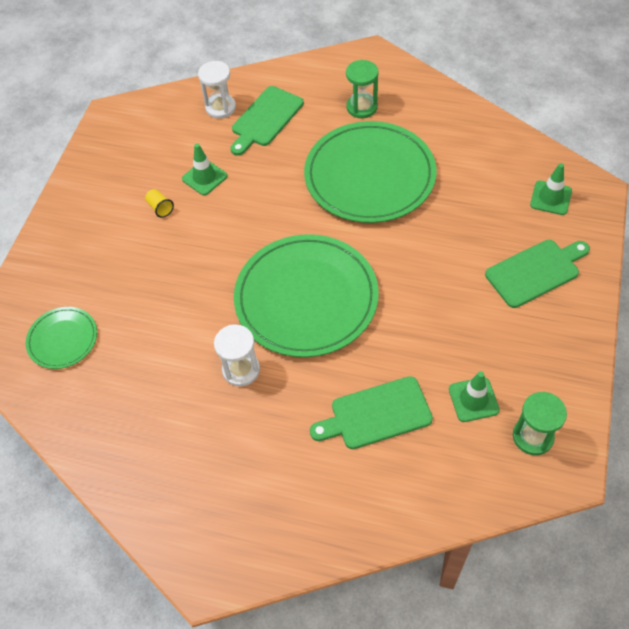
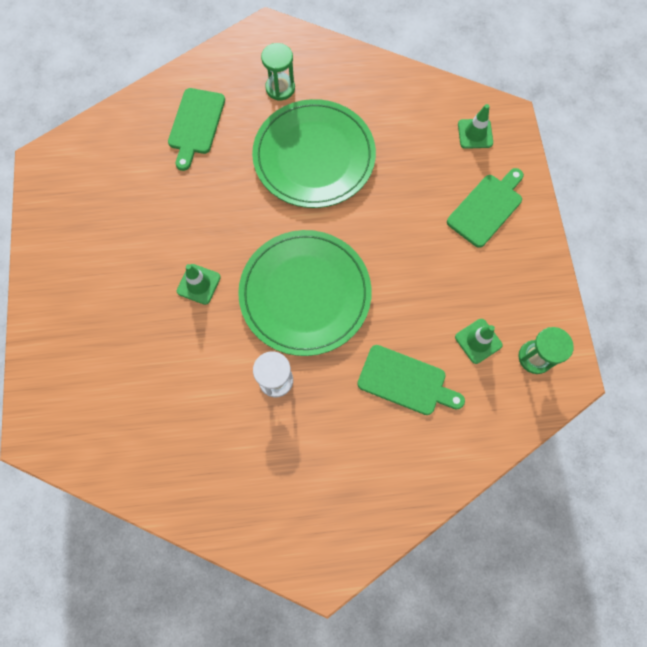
camera: 25 degrees left, 15 degrees up
(62, 339) = (100, 406): green plate -> none
(160, 208) = (135, 246): yellow cup -> none
(204, 177) = (163, 202): green traffic cone -> green traffic cone (198, 284)
(220, 107) = (148, 124): white hourglass -> none
(376, 414) = (405, 381): green cutting board -> green cutting board turned 120 degrees counterclockwise

